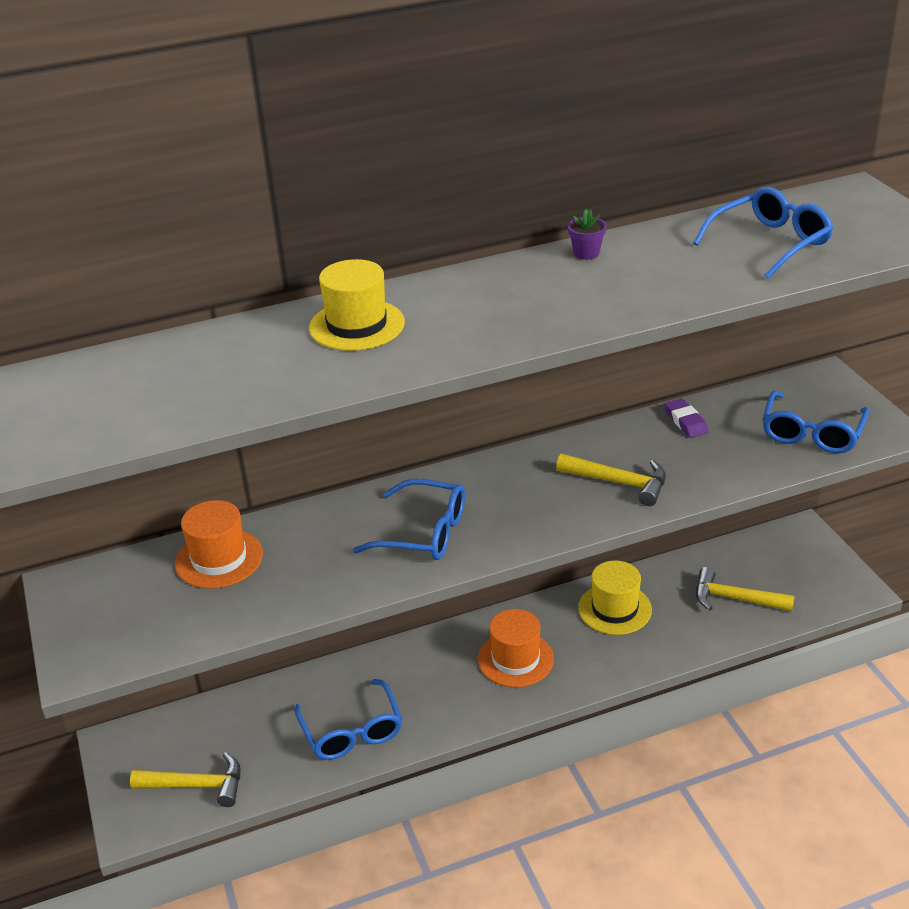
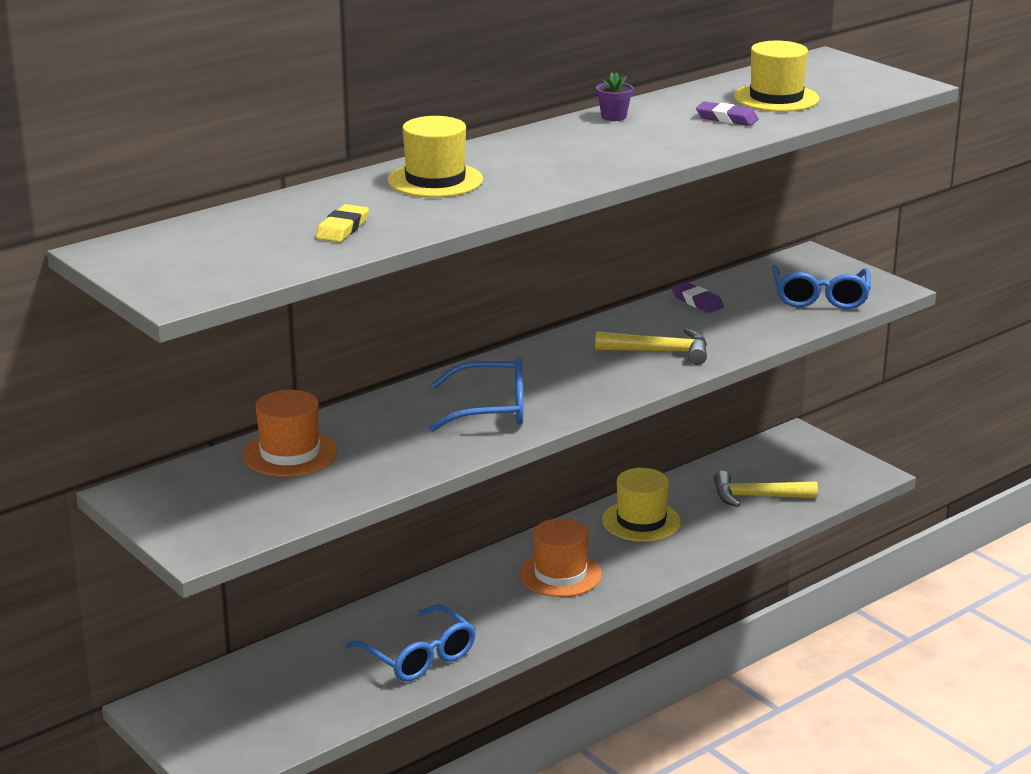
camera: 20 degrees left, 10 degrees down
(197, 785) = (273, 726): yellow hammer -> none
(225, 384) = (342, 228): none -> yellow eraser
(701, 268) = (726, 118): none -> purple eraser
(770, 243) = (776, 98): blue glasses -> yellow hat

